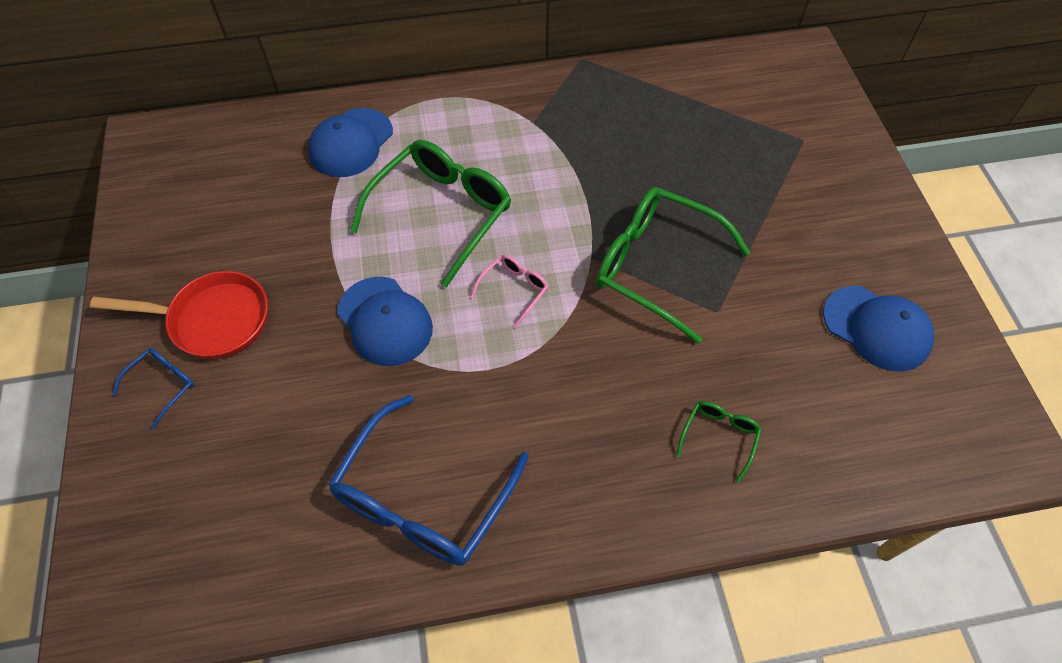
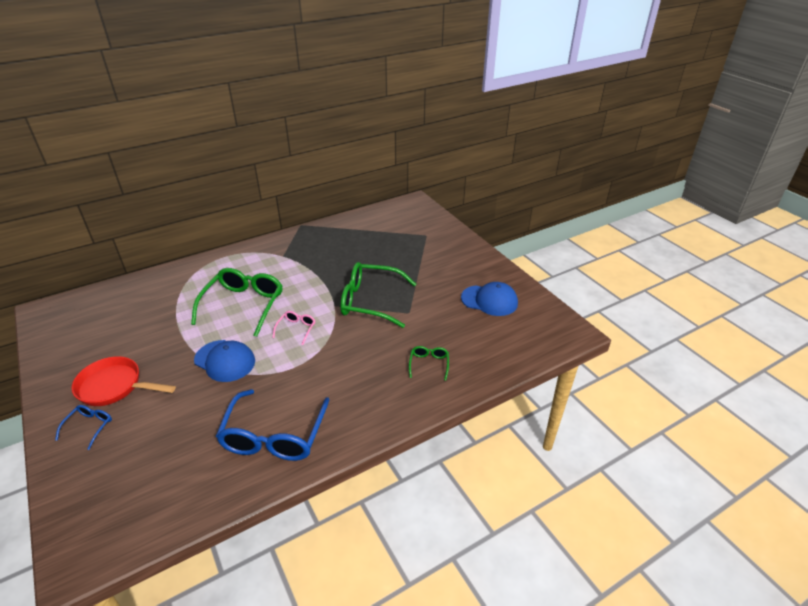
camera: 20 degrees left, 20 degrees down
(213, 320) = (114, 387): red pan -> red pan turned 150 degrees counterclockwise
(351, 143) = (179, 286): blue cap -> none

